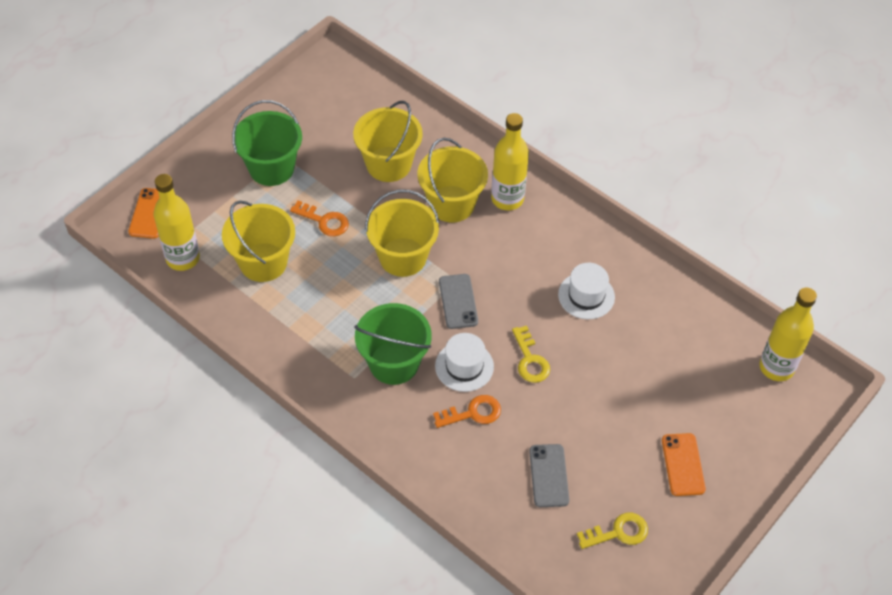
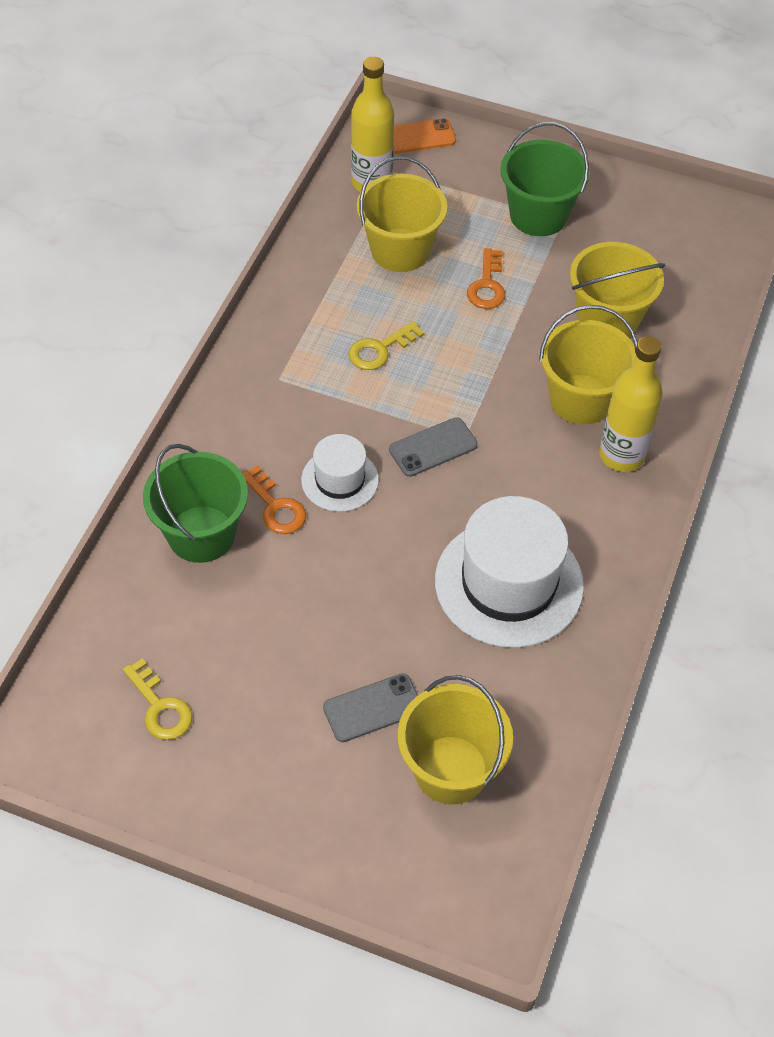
camera: 70 degrees right, 0 degrees up
(394, 363) = (315, 410): green bucket -> green bucket (201, 534)
(403, 257) = (472, 374): yellow bucket -> yellow bucket (451, 769)
(530, 360) = (378, 546): yellow key -> yellow key (379, 350)
(549, 475) = (216, 610): grey phone -> grey phone (373, 708)
(586, 295) = (509, 583): white hat -> white hat, size x1.84
(683, 464) = (287, 761): orange phone -> none
(776, 367) = (497, 849): yellow bottle -> none

